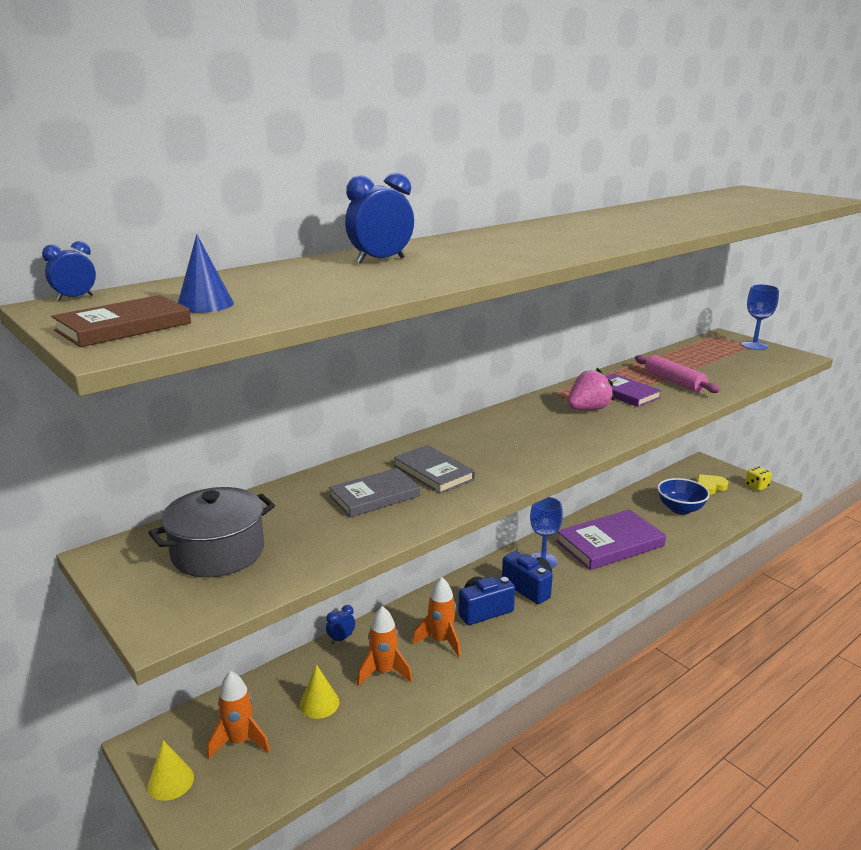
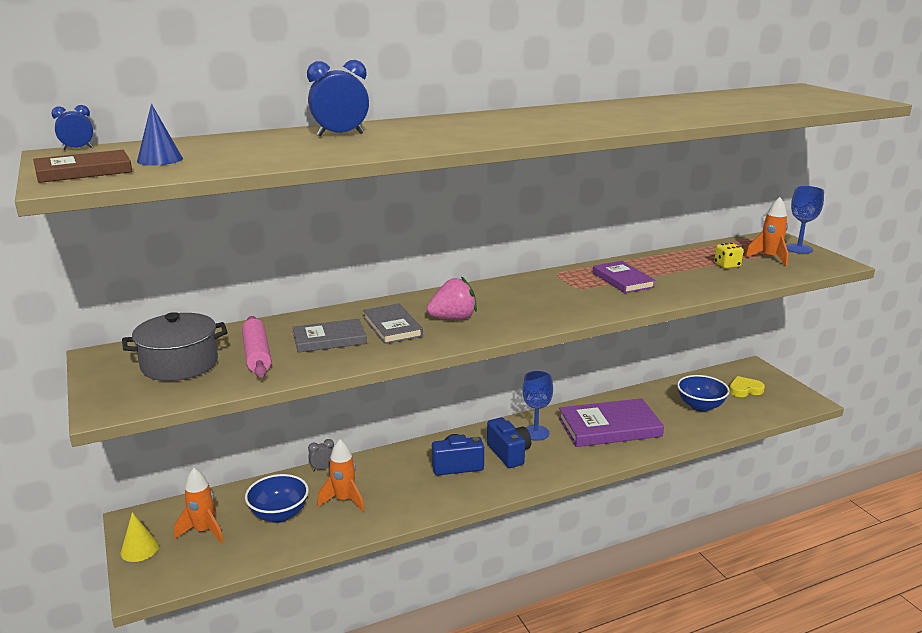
camera: 15 degrees right, 0 degrees up
(319, 703) = (279, 514): yellow cone -> blue bowl
(341, 639) = (323, 468): blue clock -> grey clock
(441, 641) = (406, 484): orange rocket -> orange rocket (769, 258)
(588, 409) = (574, 290): pink strawberry -> pink strawberry (453, 318)
(674, 382) = (681, 274): pink rolling pin -> pink rolling pin (257, 355)
(756, 486) = (796, 396): yellow dice -> yellow dice (727, 265)

